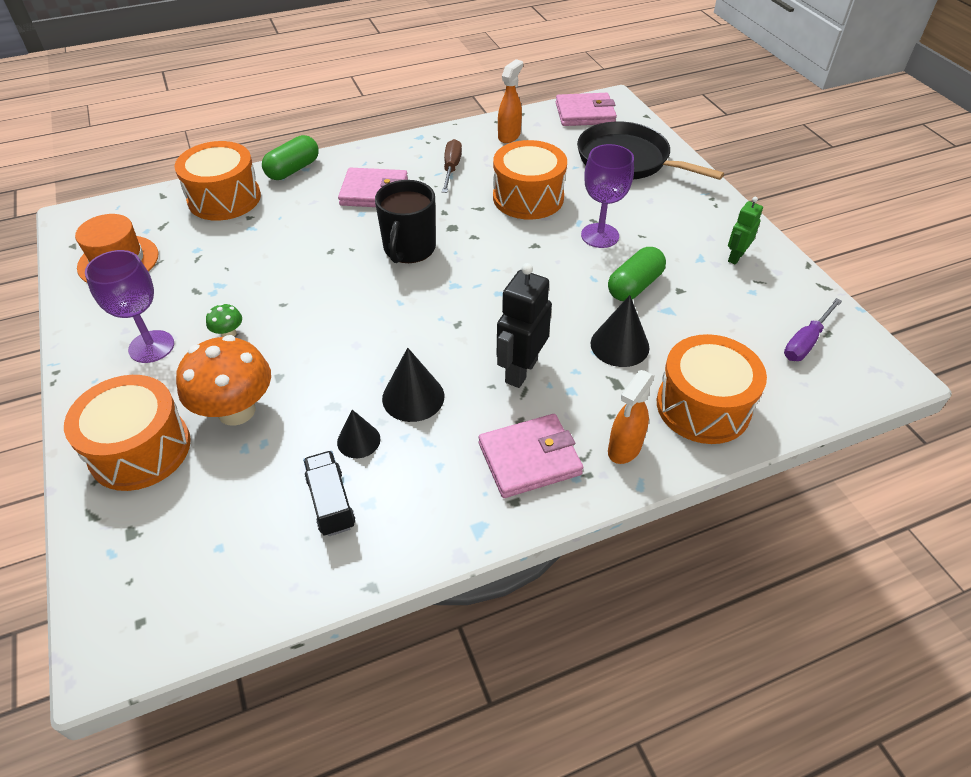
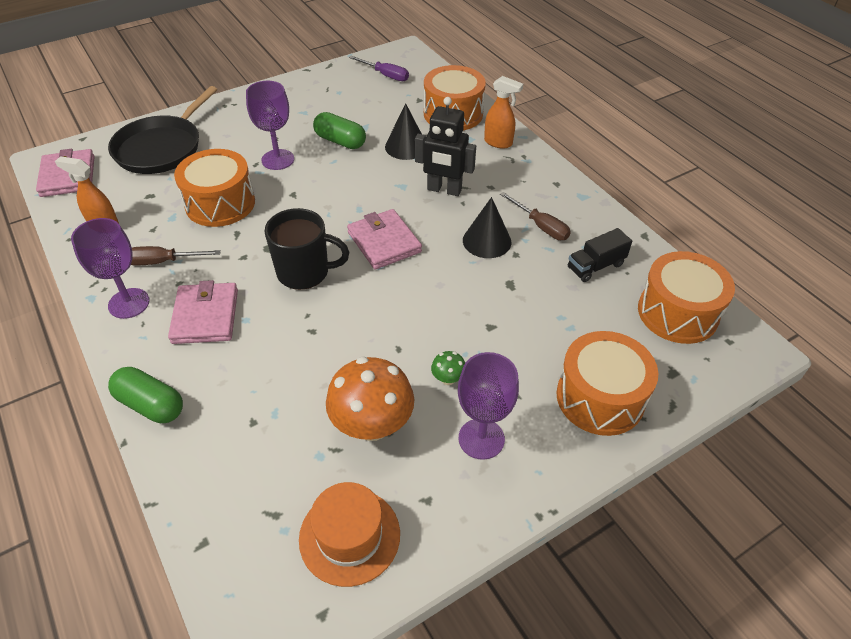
camera: 100 degrees left, 0 degrees up
(224, 198) = (213, 461): orange drum -> orange drum (677, 313)
(236, 410) = (536, 344): orange mushroom -> orange mushroom (372, 425)
(358, 440) = (538, 263): black cone -> none
(405, 154) = (129, 303): none -> purple goblet
(425, 459) = (540, 226): none -> brown screwdriver
(529, 458) = (521, 180): pink wallet -> pink wallet (384, 242)
(735, 257) = (300, 97): green robot -> none

